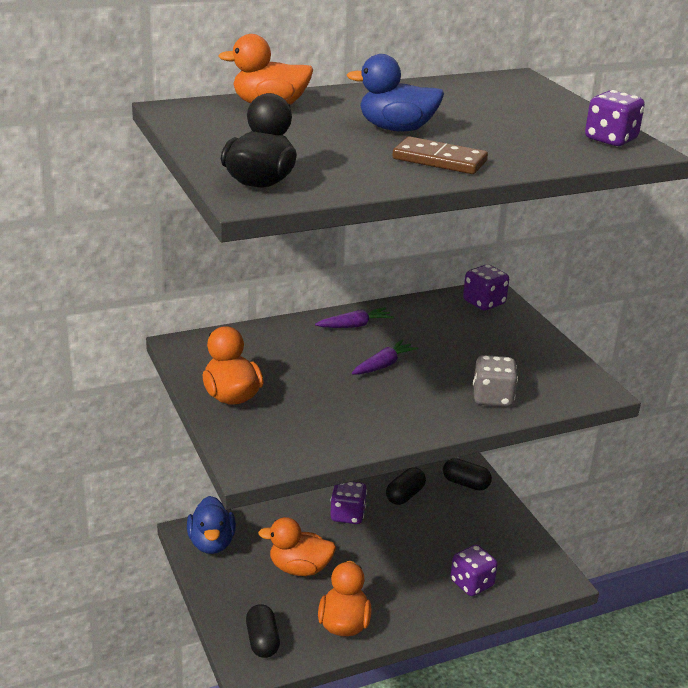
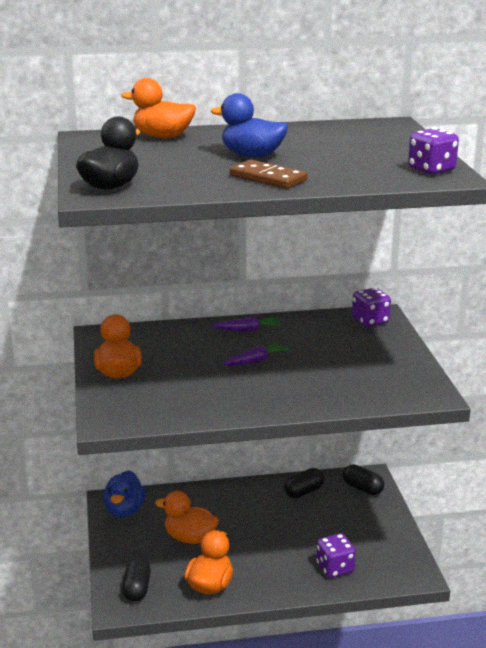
camera: 15 degrees right, 5 degrees down
(347, 515) = (247, 502): purple dice -> none
(492, 398) = (336, 393): grey dice -> none

